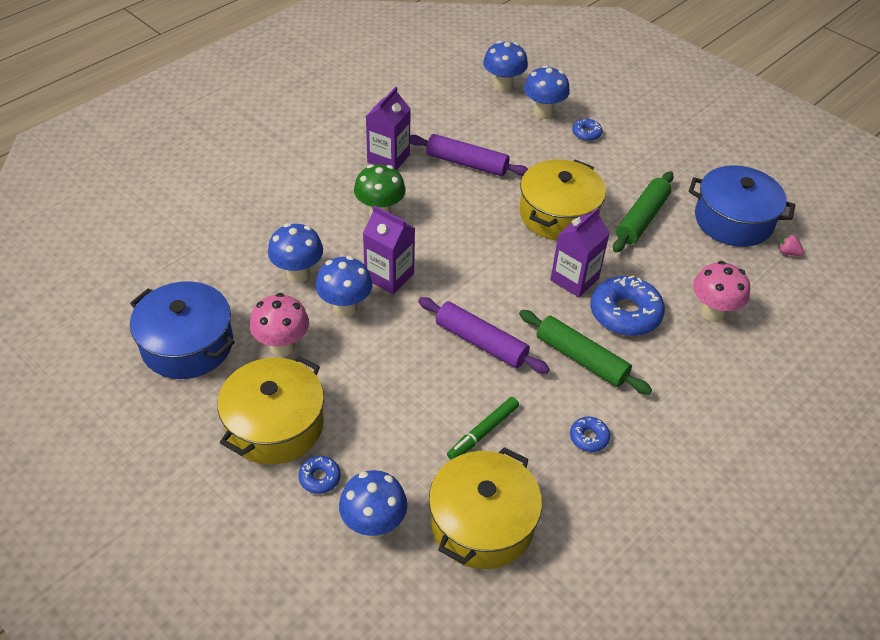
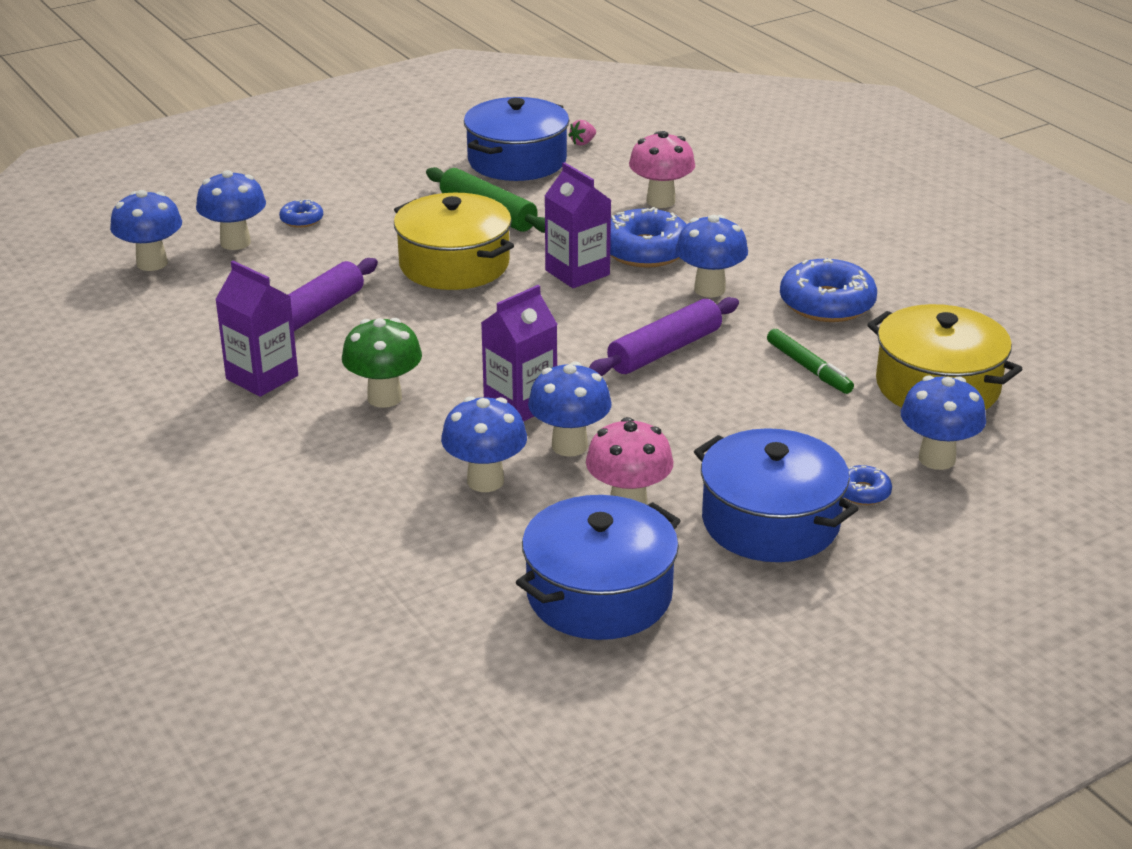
camera: 75 degrees left, 15 degrees down
(275, 425) = (770, 522): yellow pot -> blue pot
(581, 359) = (709, 289): green rolling pin -> blue mushroom
(589, 437) = (827, 303): blue donut -> blue donut, size x2.04

